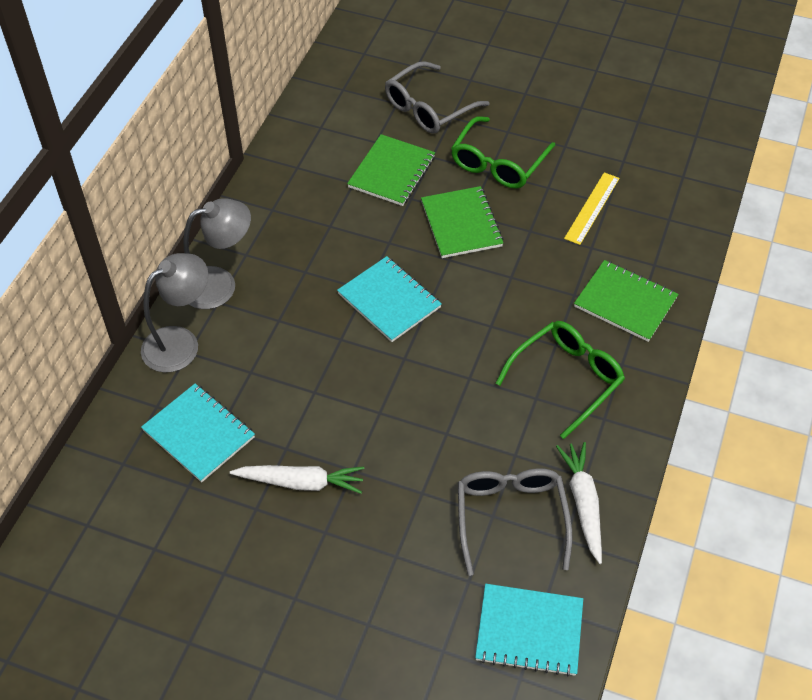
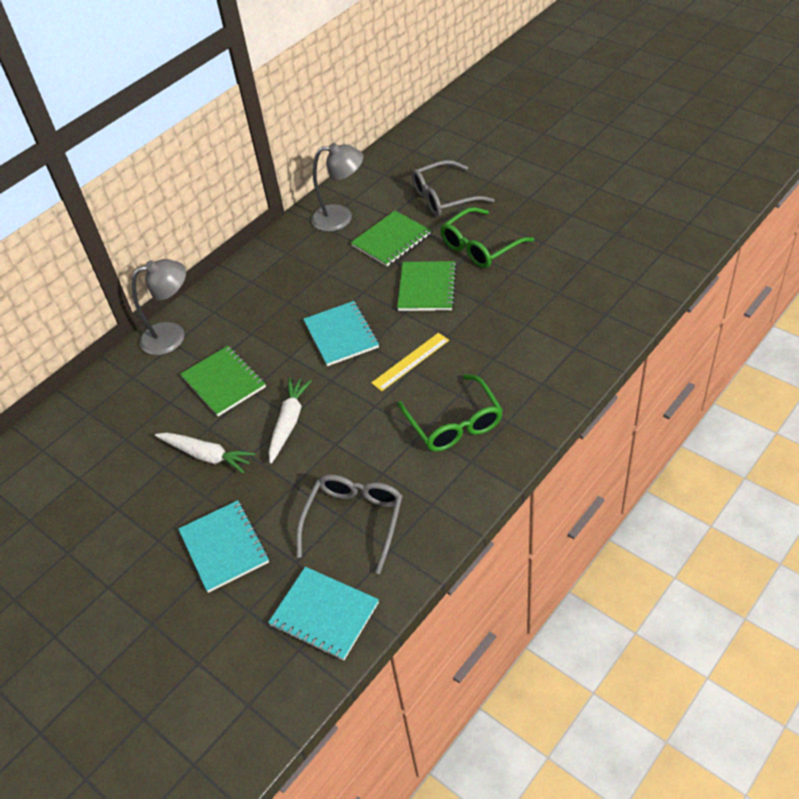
camera: 25 degrees right, 5 degrees down
(199, 434) = (151, 403): turquoise notebook -> turquoise notebook (224, 547)
(220, 284) = (221, 299): grey lamp -> grey lamp (341, 217)
(566, 379) = (454, 423): green glasses -> green glasses turned 90 degrees clockwise
(583, 503) = (419, 525): white carrot -> white carrot (289, 423)
(592, 208) = (542, 294): yellow ruler -> yellow ruler (410, 361)
(625, 302) = (534, 373): green notebook -> green notebook (223, 382)

